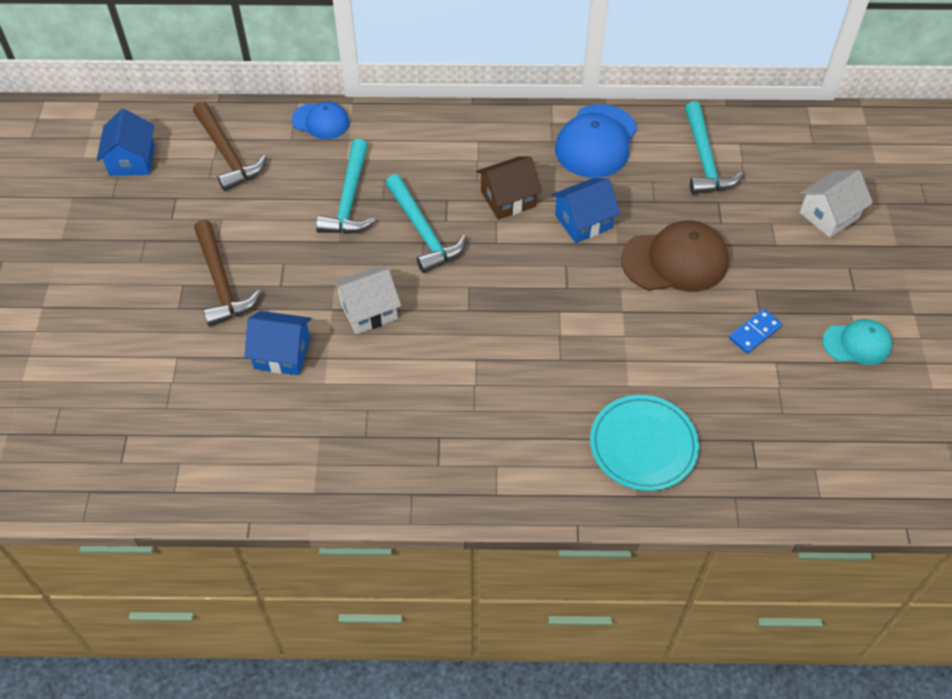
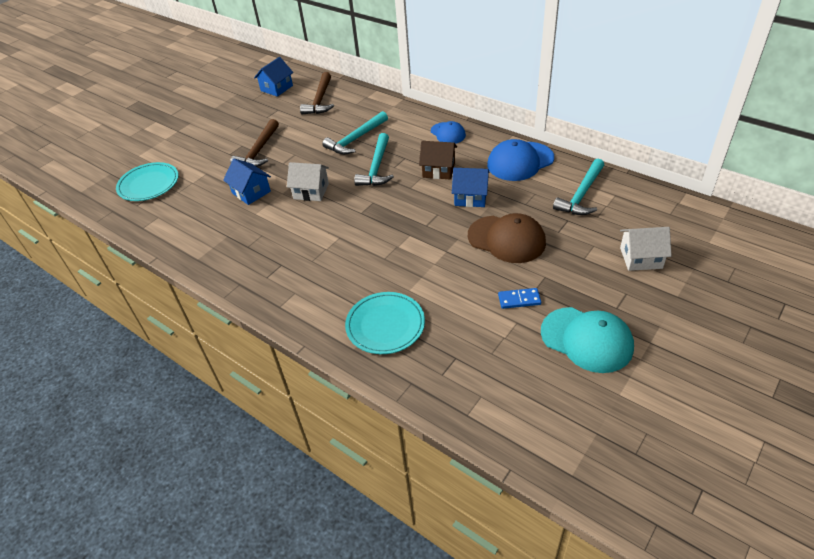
camera: 40 degrees right, 10 degrees down
(99, 419) = (148, 184): none -> turquoise plate
(321, 121) = (379, 101): blue cap -> blue cap (448, 133)
(857, 343) = (586, 339): turquoise cap -> turquoise cap, size x1.67

